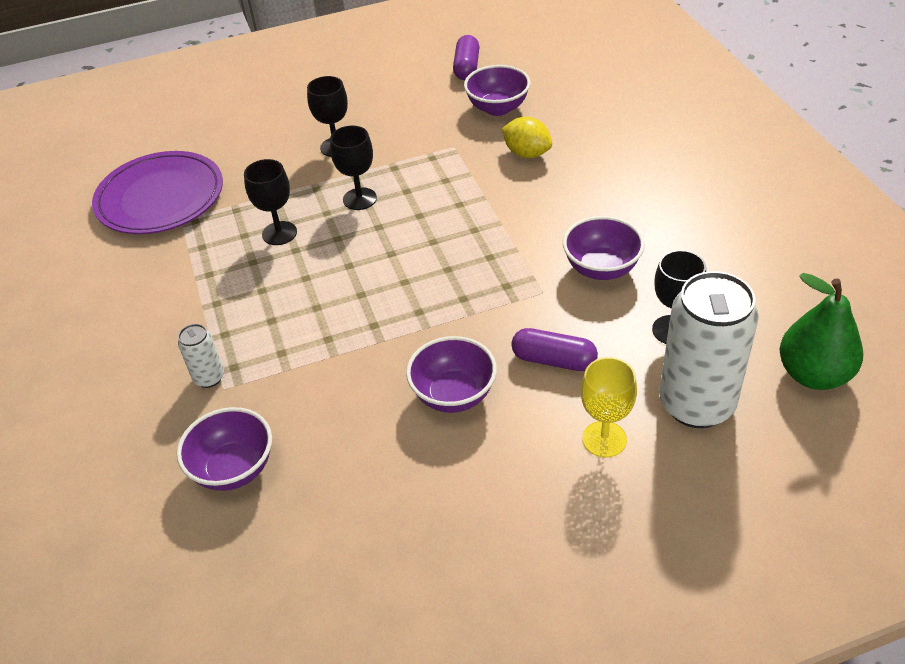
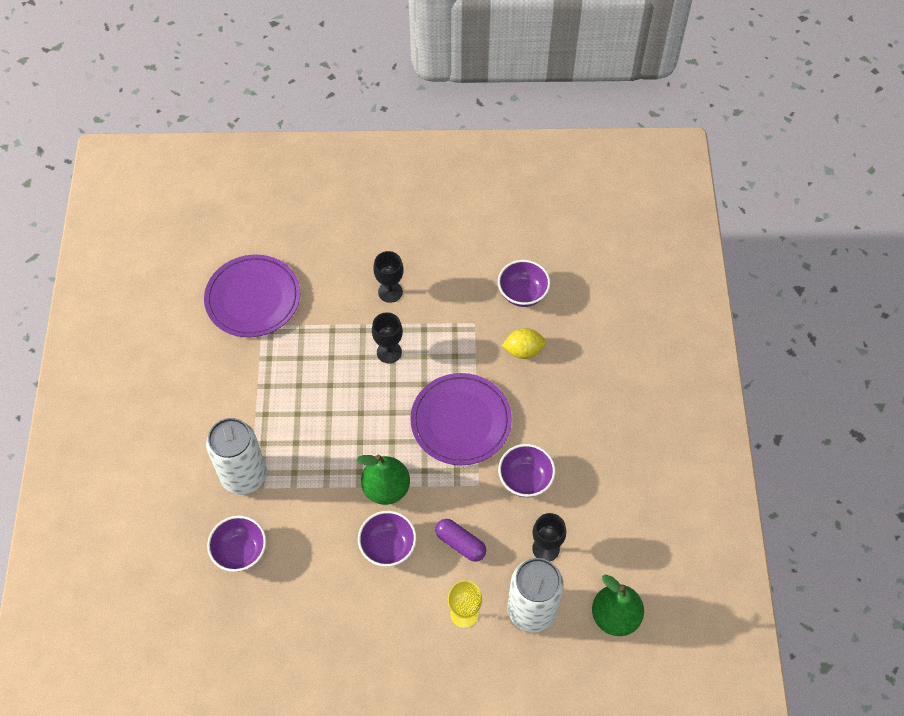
camera: 15 degrees right, 15 degrees up
(209, 378) = (244, 476): white can -> white can, size x2.21
(279, 233) = (324, 365): black goblet -> none
(420, 332) = (386, 488): none -> green pear
(466, 67) = (518, 238): purple capsule -> none
(485, 236) = (461, 421): none -> purple plate
(527, 153) = (523, 350): yellow lemon -> yellow lemon turned 60 degrees counterclockwise

